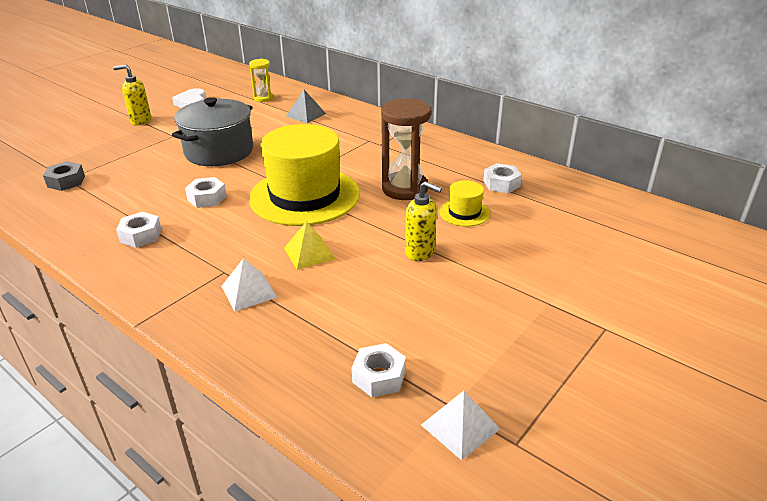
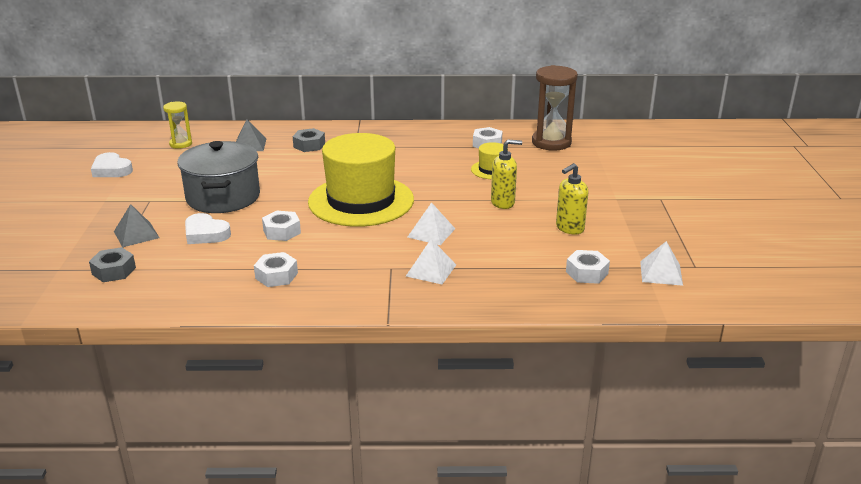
camera: 40 degrees left, 5 degrees down
(123, 159) = (136, 234): none -> grey pyramid
(140, 121) = (85, 201): yellow soap dispenser -> yellow soap dispenser (569, 228)
(160, 177) = (205, 233): none -> white heart
(309, 253) = (431, 233): yellow pyramid -> white pyramid
(347, 130) = (309, 145): none -> grey nut
(405, 189) = (427, 170): brown hourglass -> brown hourglass (551, 142)

